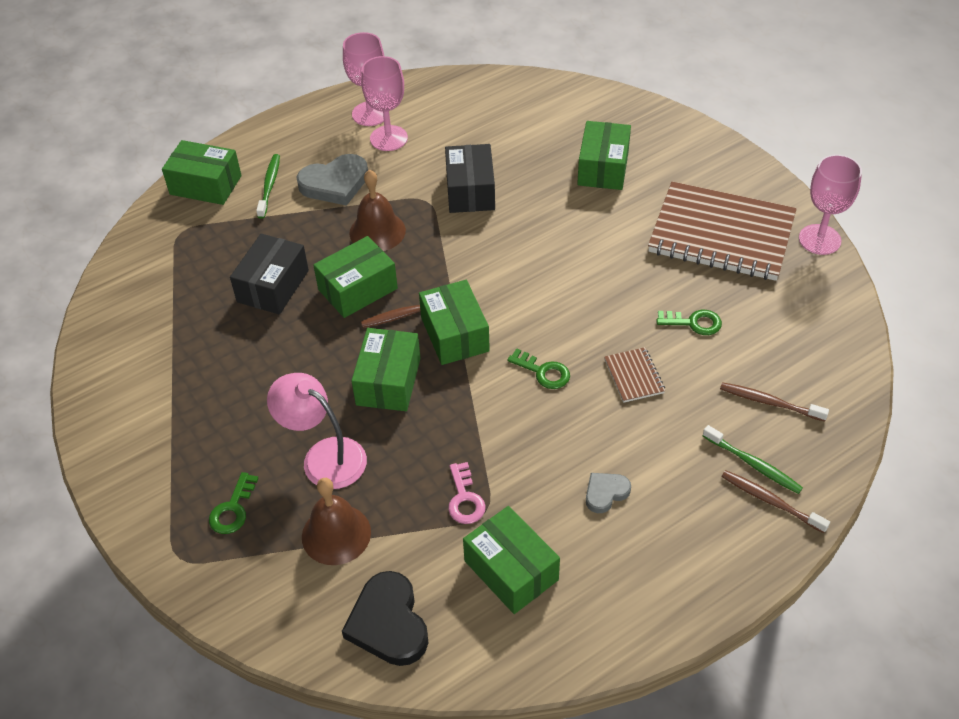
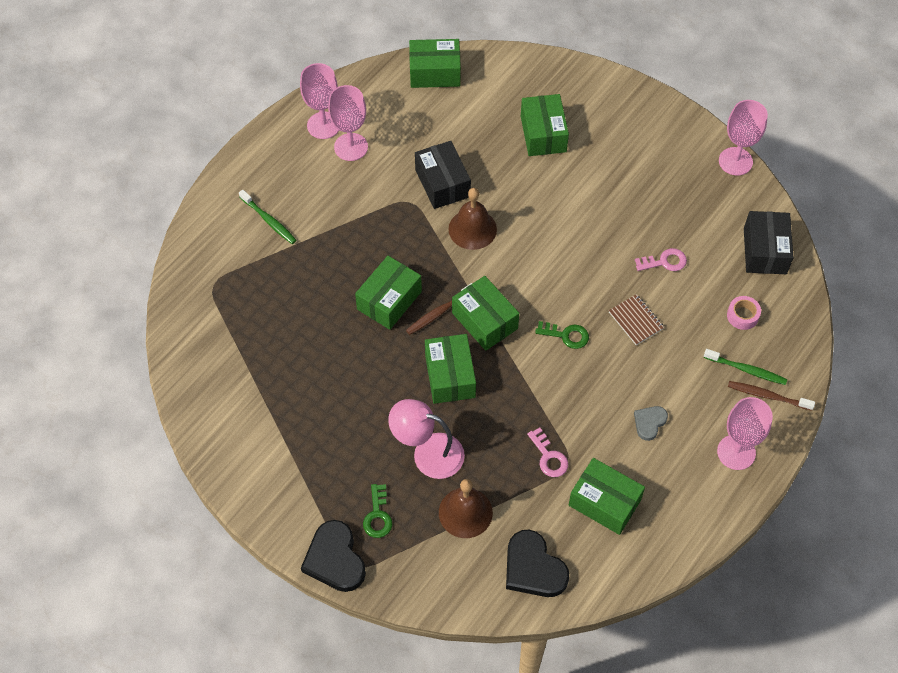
camera: 20 degrees left, 10 degrees up
(159, 544) = (335, 559): none -> black heart
(205, 185) = (212, 233): green box -> green box (435, 72)
(269, 186) = (269, 220): green toothbrush -> green toothbrush turned 150 degrees clockwise
(273, 286) = (317, 316): black box -> black box (764, 251)
(335, 183) = (324, 204): grey heart -> none
(377, 231) = (381, 242): brown bell -> brown bell (472, 229)
(694, 323) = (664, 262): green key -> pink key
(705, 557) = (736, 452): none -> pink goblet
(721, 234) = (659, 175): brown notebook -> none
(770, 402) = (742, 316): brown toothbrush -> pink tape

